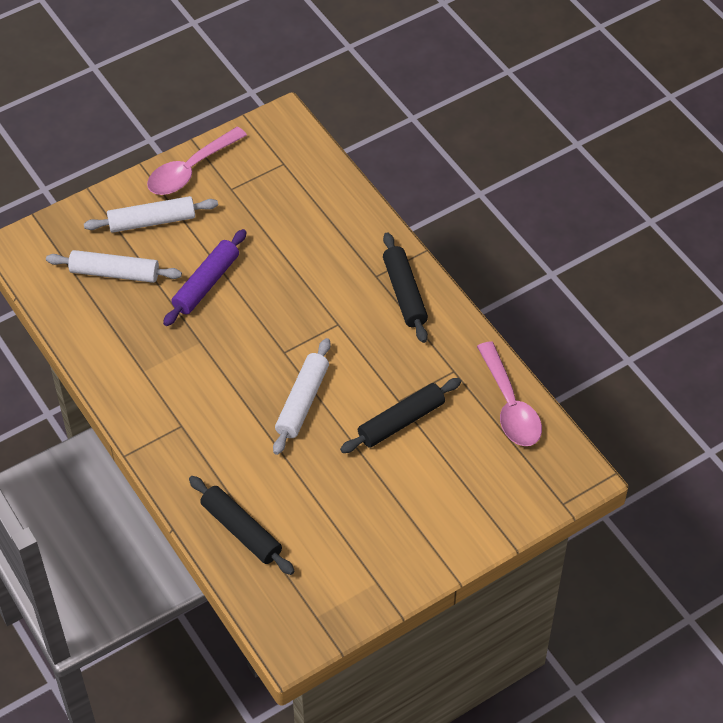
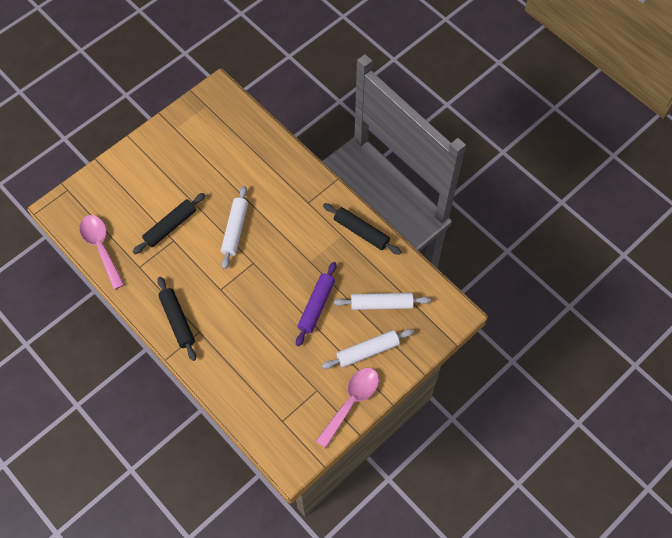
camera: 170 degrees right, 10 degrees up
(241, 530) = (257, 145): black rolling pin -> black rolling pin (361, 232)

